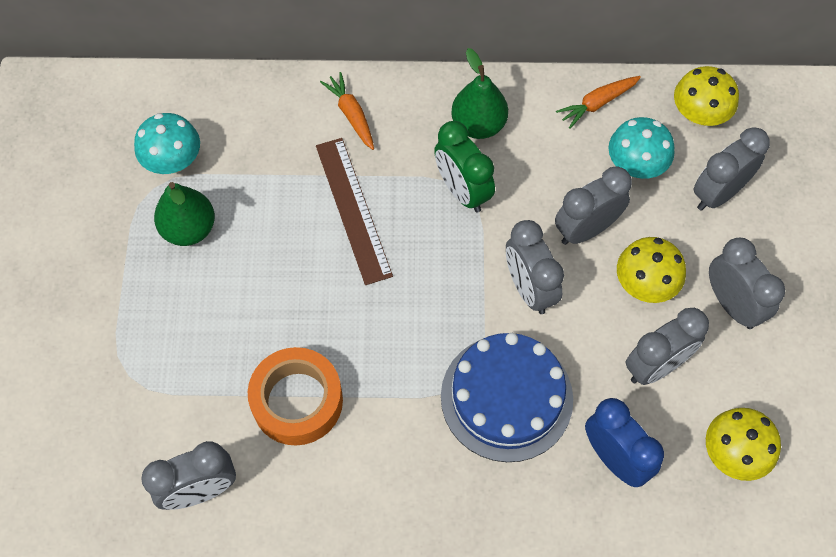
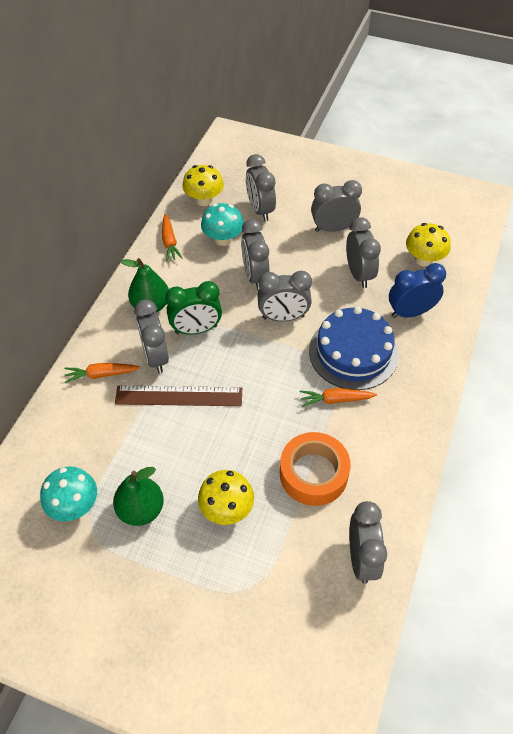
camera: 70 degrees left, 10 degrees down
(401, 162) = (156, 357): none -> grey clock
(418, 396) = (335, 400): none -> orange carrot
(645, 284) = (304, 262): yellow mushroom -> yellow mushroom (226, 509)

